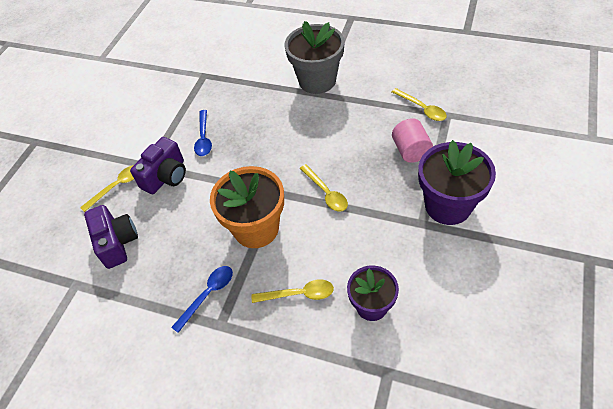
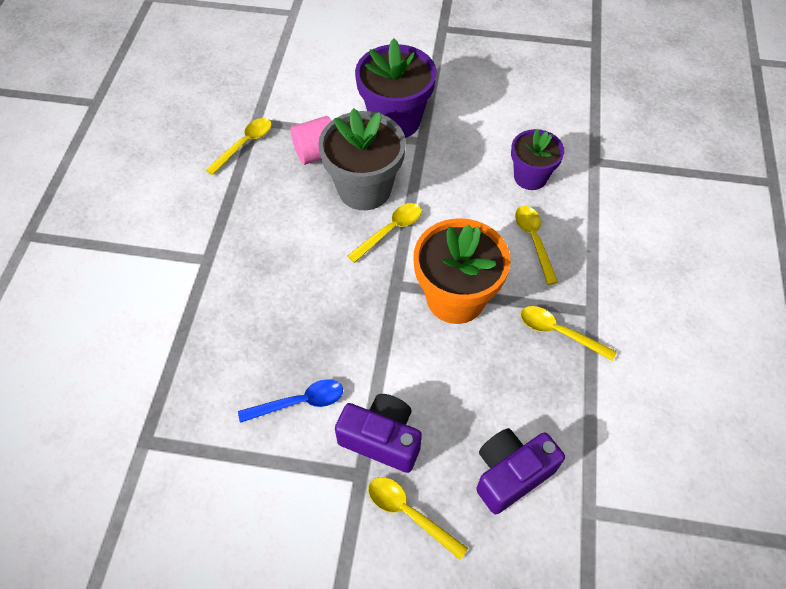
camera: 105 degrees left, 5 degrees up
(208, 295) = (559, 332): blue spoon -> yellow spoon
(317, 81) = (178, 264): grey flower pot -> grey flower pot (364, 189)

